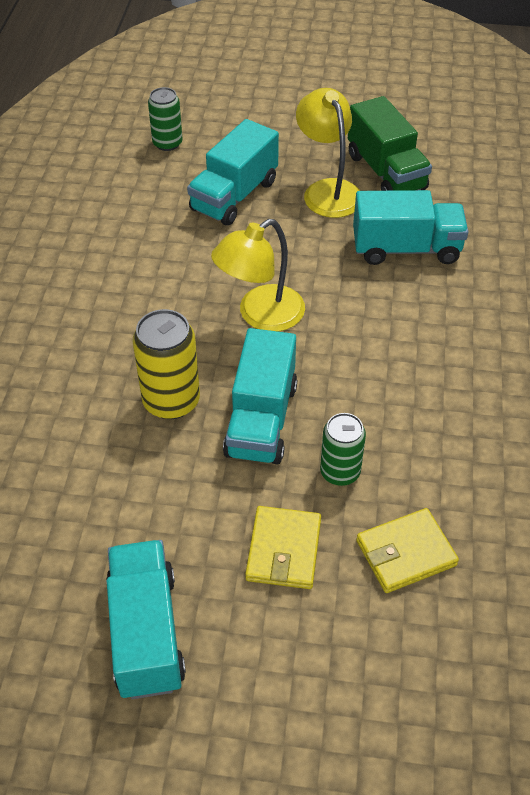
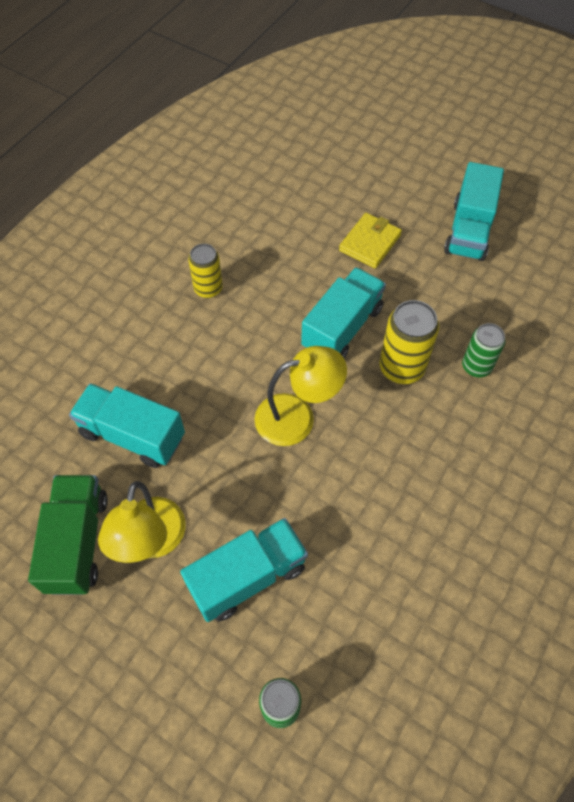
camera: 155 degrees left, 10 degrees up
(340, 472) = (309, 273): green can -> green can (476, 366)
(405, 553) = (299, 216): yellow wallet -> none
(447, 406) = (208, 289): none -> yellow can

